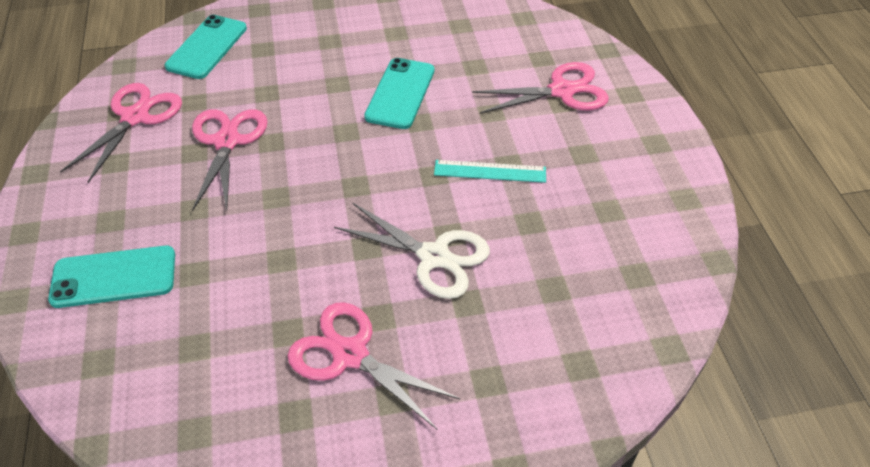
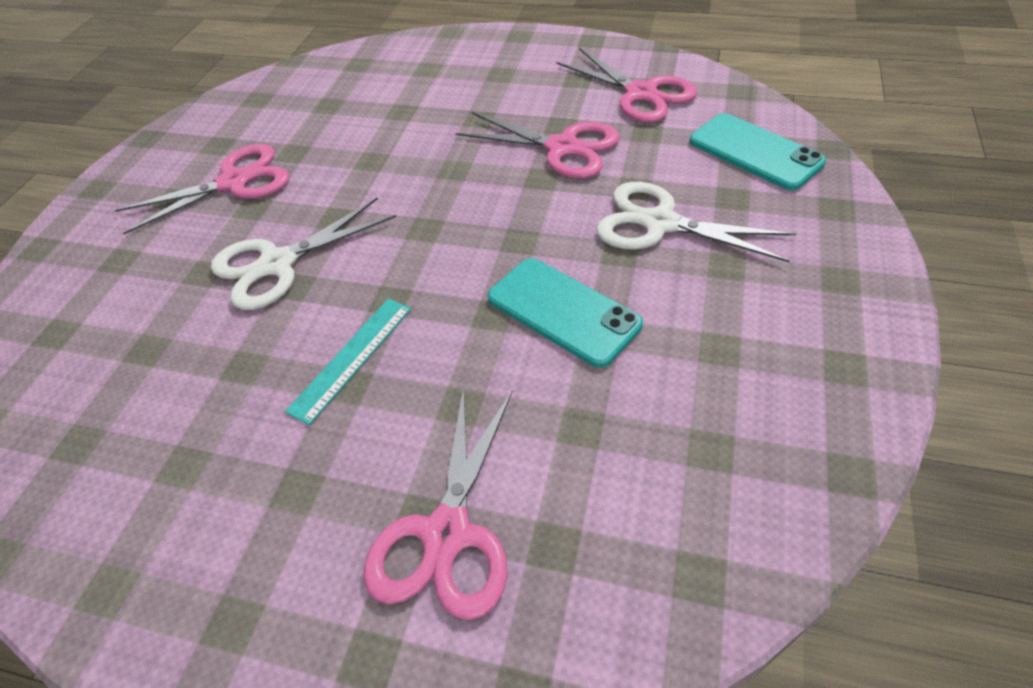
camera: 120 degrees right, 0 degrees up
(114, 277) = (433, 73): turquoise phone -> none
(301, 73) = (660, 223): none -> white scissors

